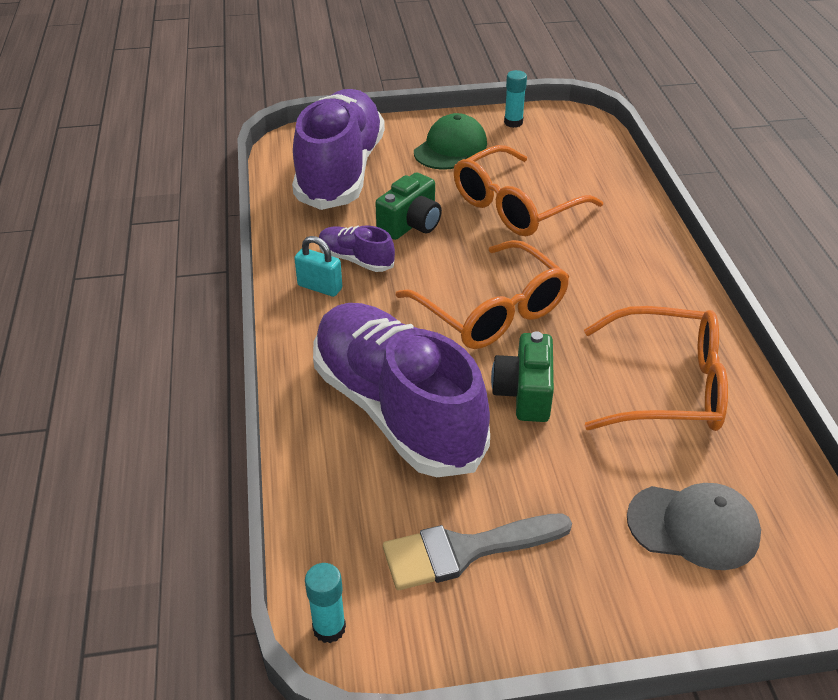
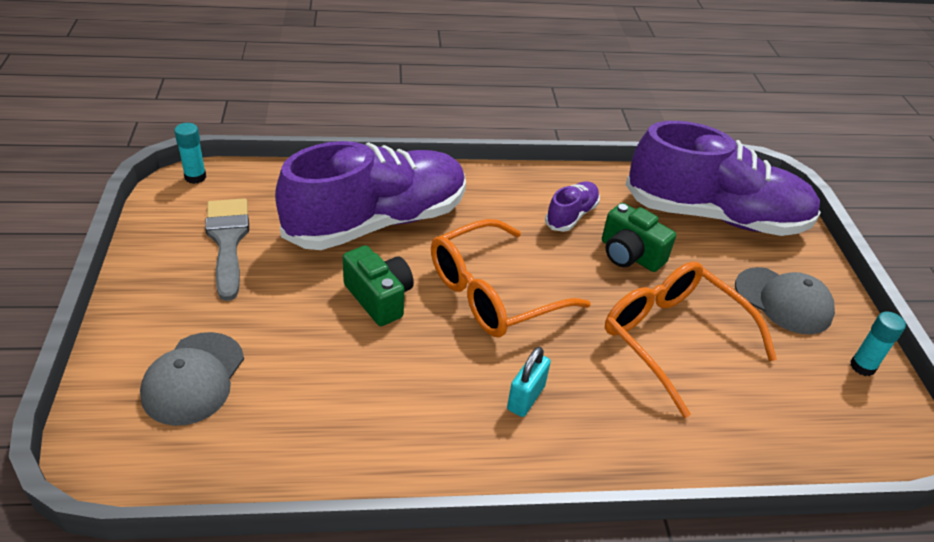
camera: 90 degrees right, 0 degrees up
(320, 287) = (532, 193): turquoise padlock -> turquoise padlock (526, 398)
(450, 148) = (783, 301): green cap -> grey cap
(524, 393) = (379, 298): green camera -> green camera turned 45 degrees clockwise
(668, 386) = (366, 405): orange glasses -> none

